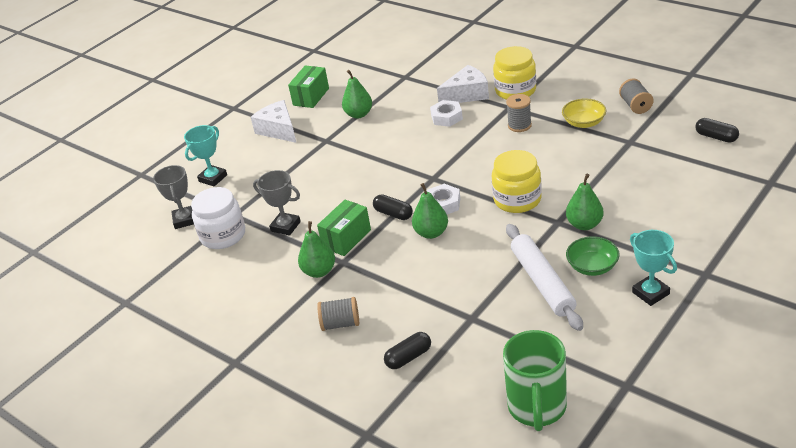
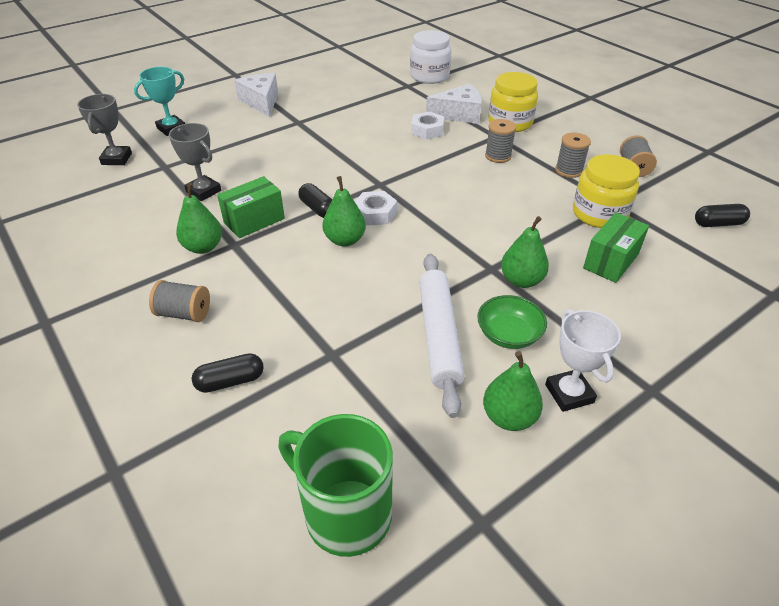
camera: 10 degrees right, 5 degrees up
(223, 235) = (139, 183): white jar -> white jar (429, 76)
(311, 97) = (310, 82): green box -> green box (610, 261)
(359, 114) = (344, 107): green pear -> green pear (509, 417)
(517, 200) = (457, 231): yellow jar -> yellow jar (599, 214)
(537, 408) = (345, 513): green mug -> green mug turned 105 degrees clockwise
(584, 123) = (568, 170): yellow bowl -> grey spool
(650, 293) = (569, 393): turquoise trophy -> white trophy
(716, 137) = (718, 224): black capsule -> black capsule turned 60 degrees counterclockwise

